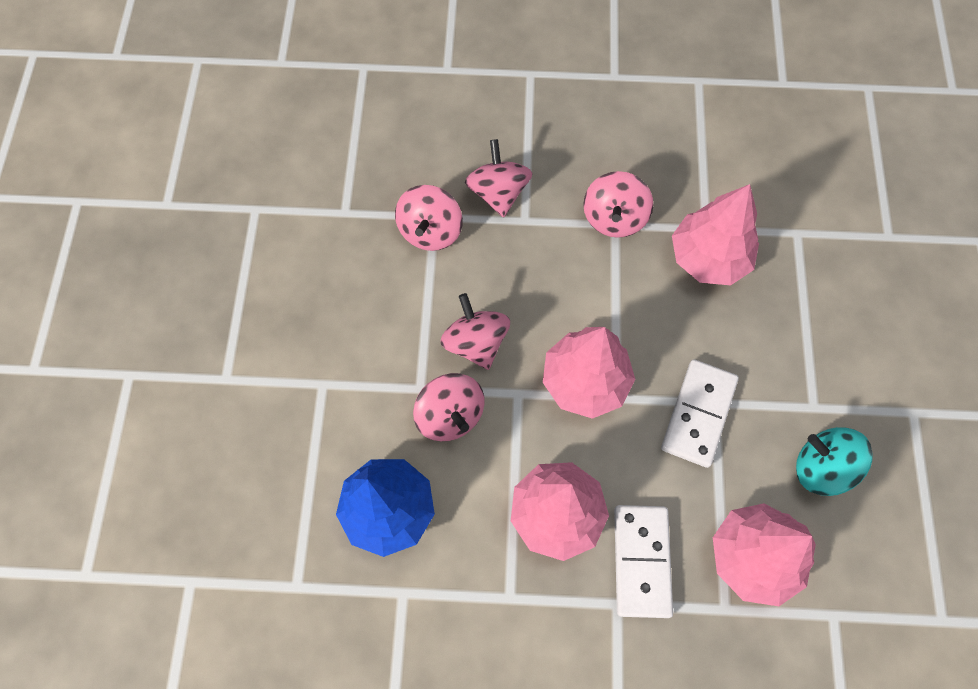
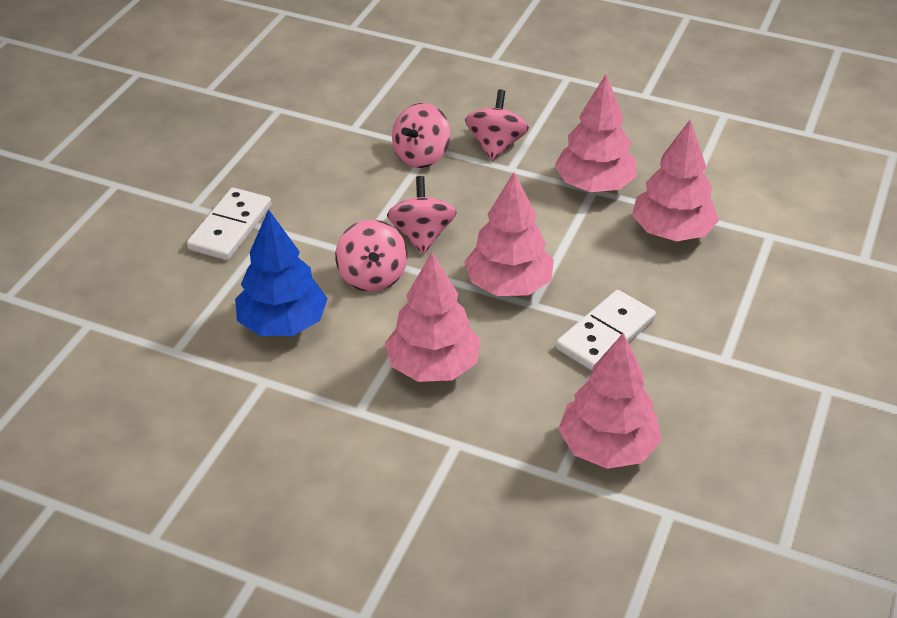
camera: 20 degrees right, 25 degrees down
(614, 218) = (594, 185): pink spinning top -> pink tree
(641, 561) = (495, 420): white domino -> white domino (230, 227)
(821, 468) = (710, 403): turquoise spinning top -> none

